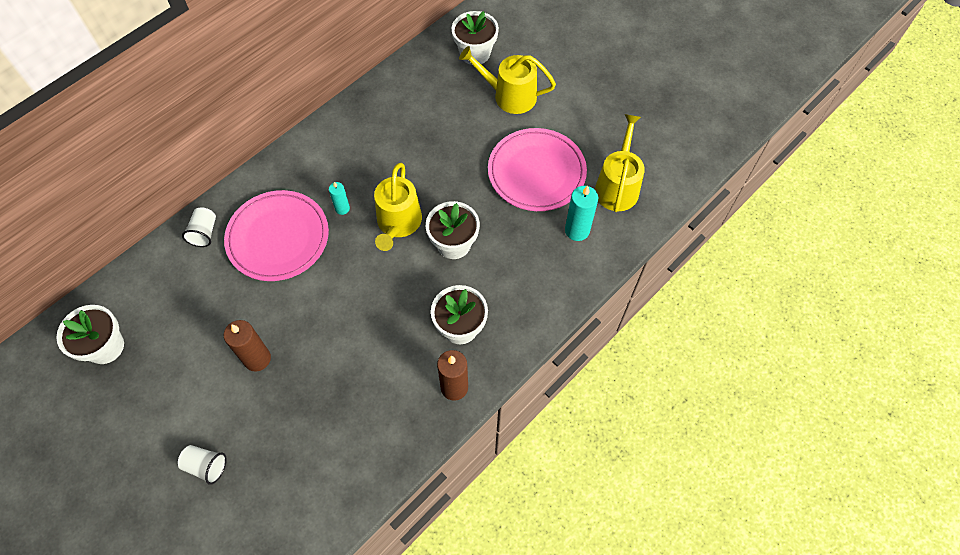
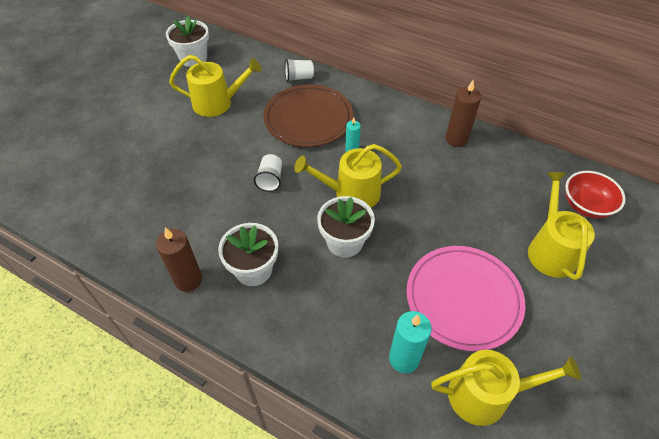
camera: 75 degrees right, 10 degrees down
(206, 466) = (105, 133): white cup -> white cup (270, 179)
(208, 328) = (217, 103): none -> yellow watering can
(257, 359) = (196, 136): brown candle -> brown candle (456, 139)
(278, 238) = (308, 119): pink plate -> brown plate
(475, 53) = (586, 206): white flower pot -> red bowl

